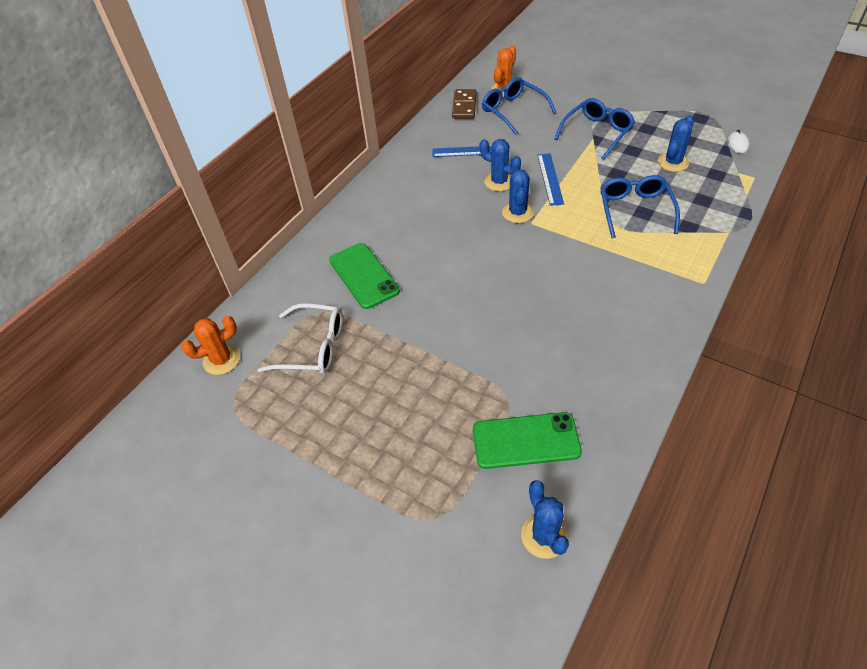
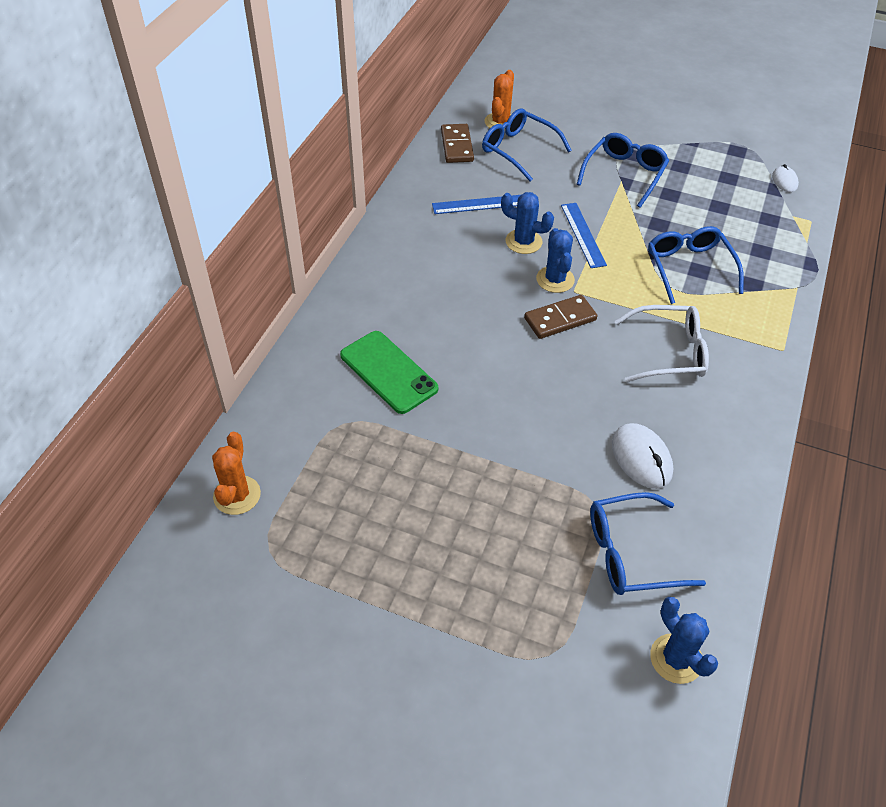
camera: 15 degrees left, 0 degrees up
(221, 360) = (237, 495): orange cactus -> orange cactus turned 45 degrees counterclockwise
(313, 347) = (350, 468): white glasses -> white glasses (669, 352)
(514, 244) = (560, 319): none -> brown domino
(526, 441) = (630, 553): green phone -> blue glasses
(555, 362) = (641, 458): none -> white mouse
(673, 162) = (718, 207): blue cactus -> none

